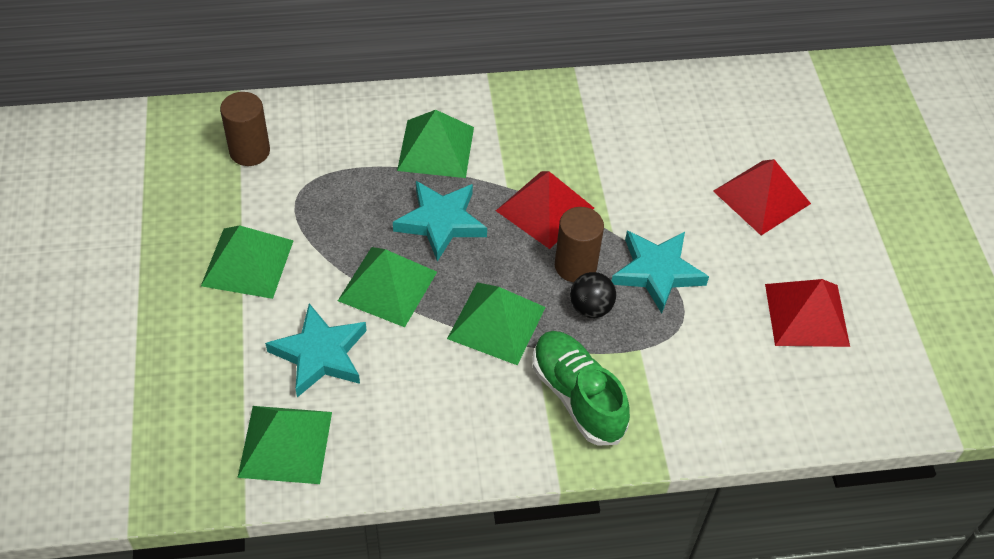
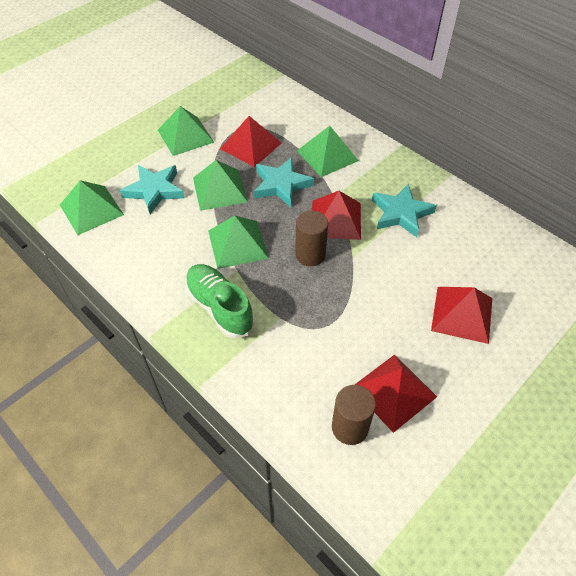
camera: 55 degrees right, 0 degrees up
(249, 151) = (251, 98): brown cylinder -> brown cylinder (350, 427)
(340, 208) = (251, 145): none -> red pyramid
(577, 396) = (220, 307): green shoe -> green shoe turned 60 degrees counterclockwise
(590, 308) = (287, 278): black ball -> none
(657, 272) = (345, 294): turquoise star -> turquoise star (401, 213)

